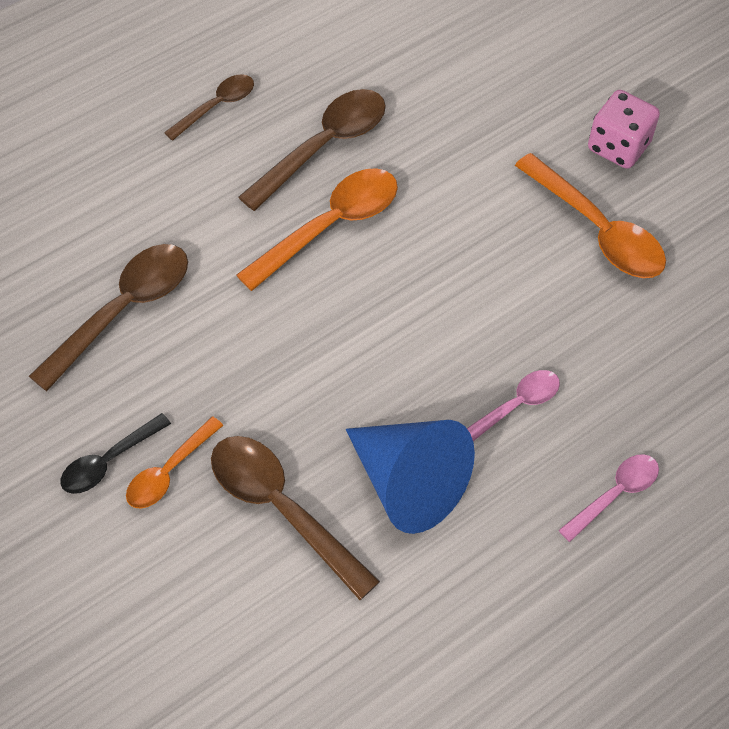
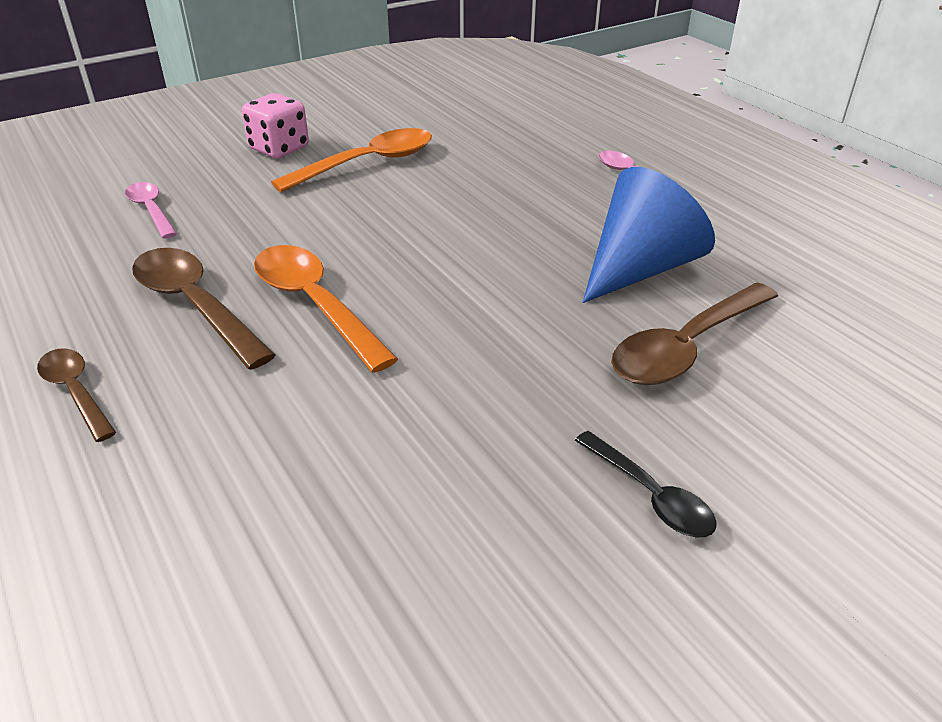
camera: 85 degrees left, 20 degrees down
(123, 310) = (404, 485): brown spoon -> none
(169, 471) = (656, 436): orange spoon -> none
(515, 406) = (550, 211): pink spoon -> pink spoon (151, 210)

